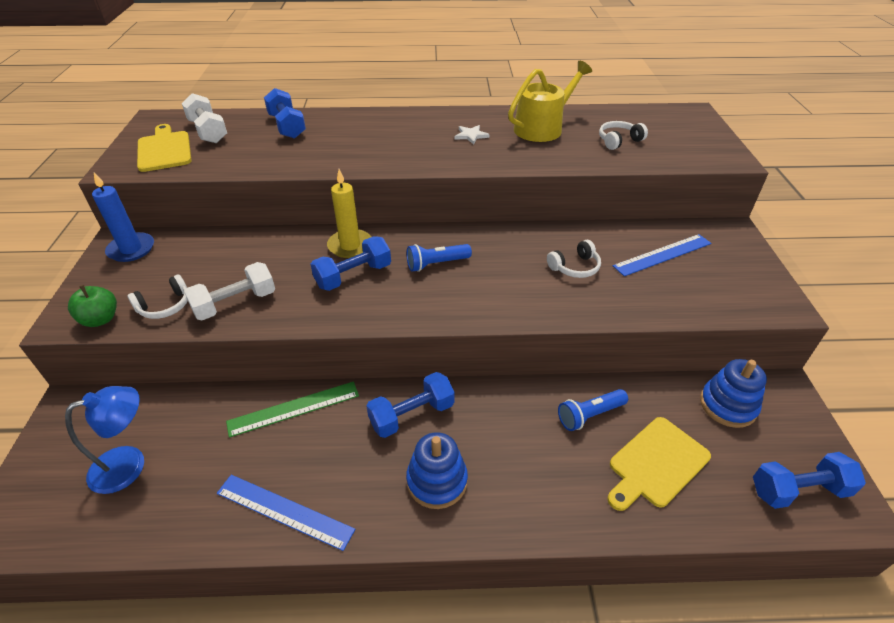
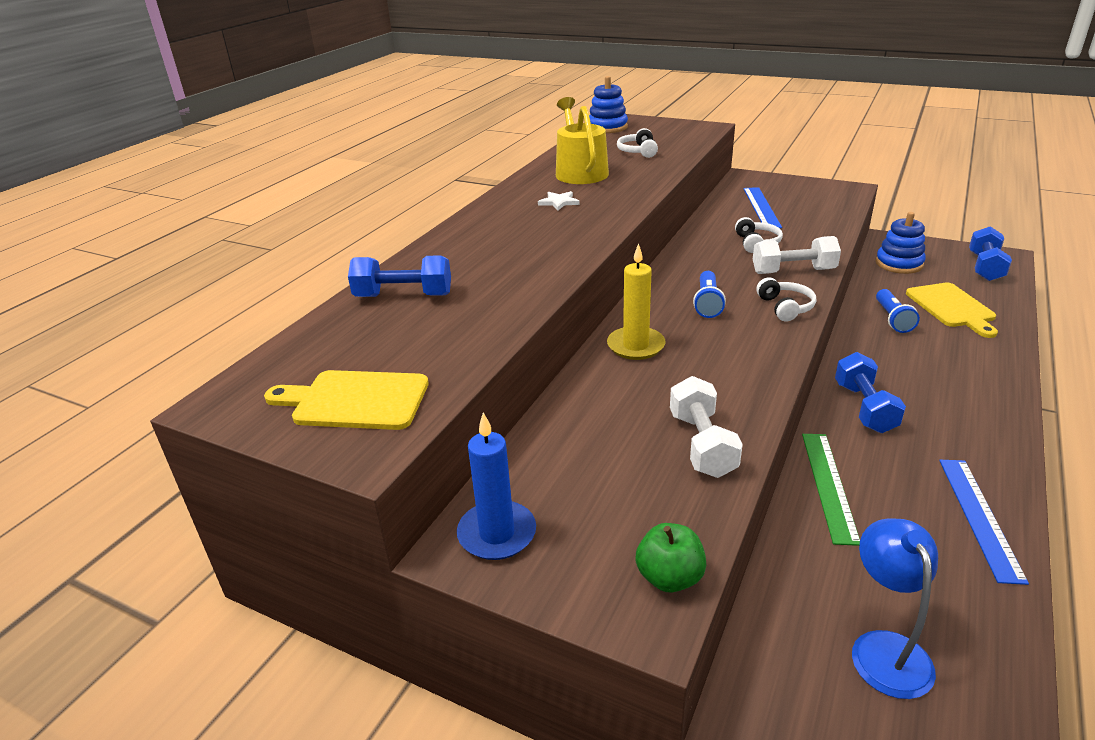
camera: 60 degrees left, 10 degrees down
(165, 306) = (672, 507): white headphones -> white headphones (785, 307)
(208, 131) = (339, 357): white dumbbell -> white dumbbell (793, 271)
(284, 511) = (979, 517): blue ruler -> blue ruler turned 45 degrees counterclockwise
(353, 276) = (697, 353): blue dumbbell -> none
(437, 481) = (953, 412): blue stacking toy -> blue stacking toy (607, 127)

